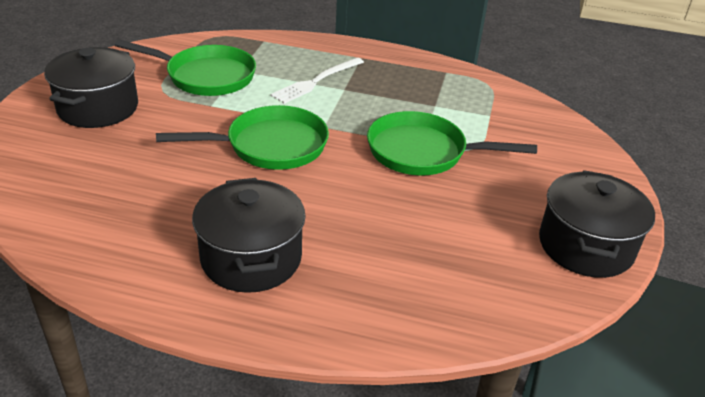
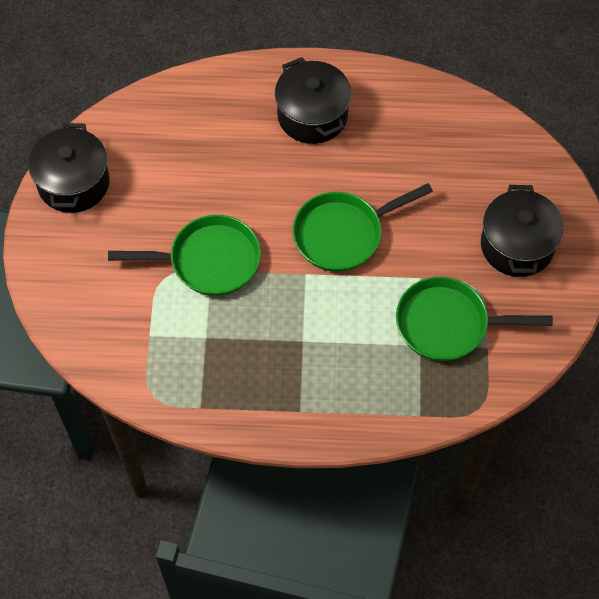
camera: 170 degrees right, 25 degrees up
(316, 81) = (334, 347): white fork -> none

